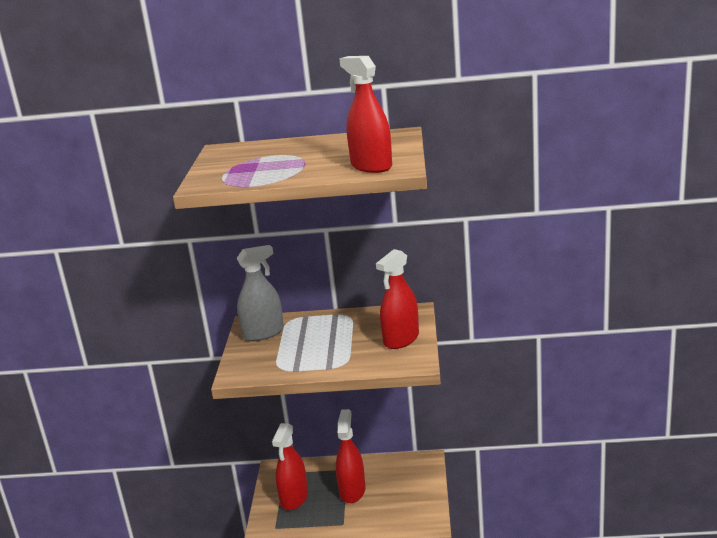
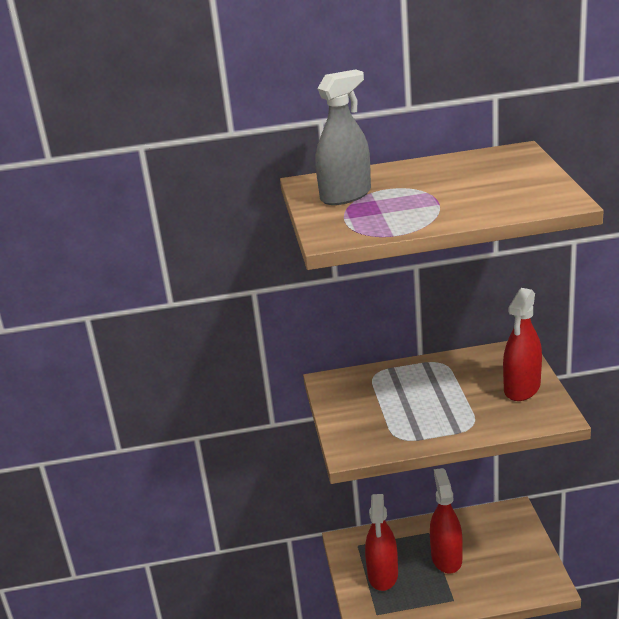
camera: 10 degrees left, 5 degrees up
(263, 333) = (352, 394): grey spray bottle -> grey spray bottle (345, 195)
(371, 166) = (525, 200): red spray bottle -> none

